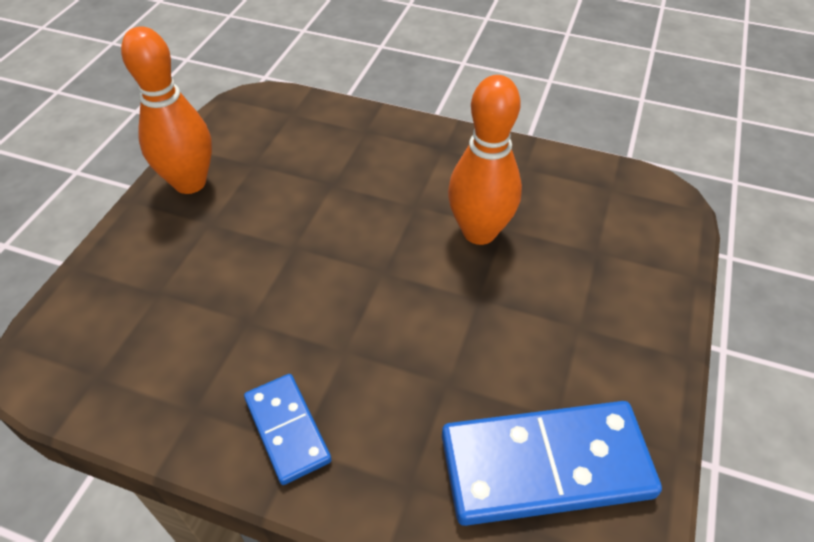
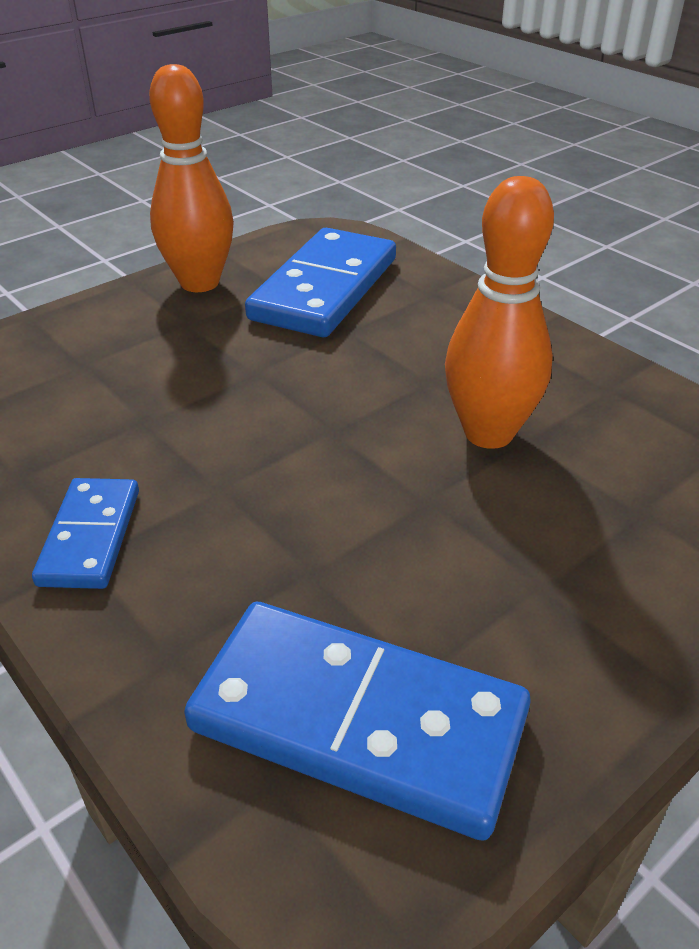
camera: 30 degrees right, 10 degrees down
(288, 154) = (324, 288): none -> blue domino

